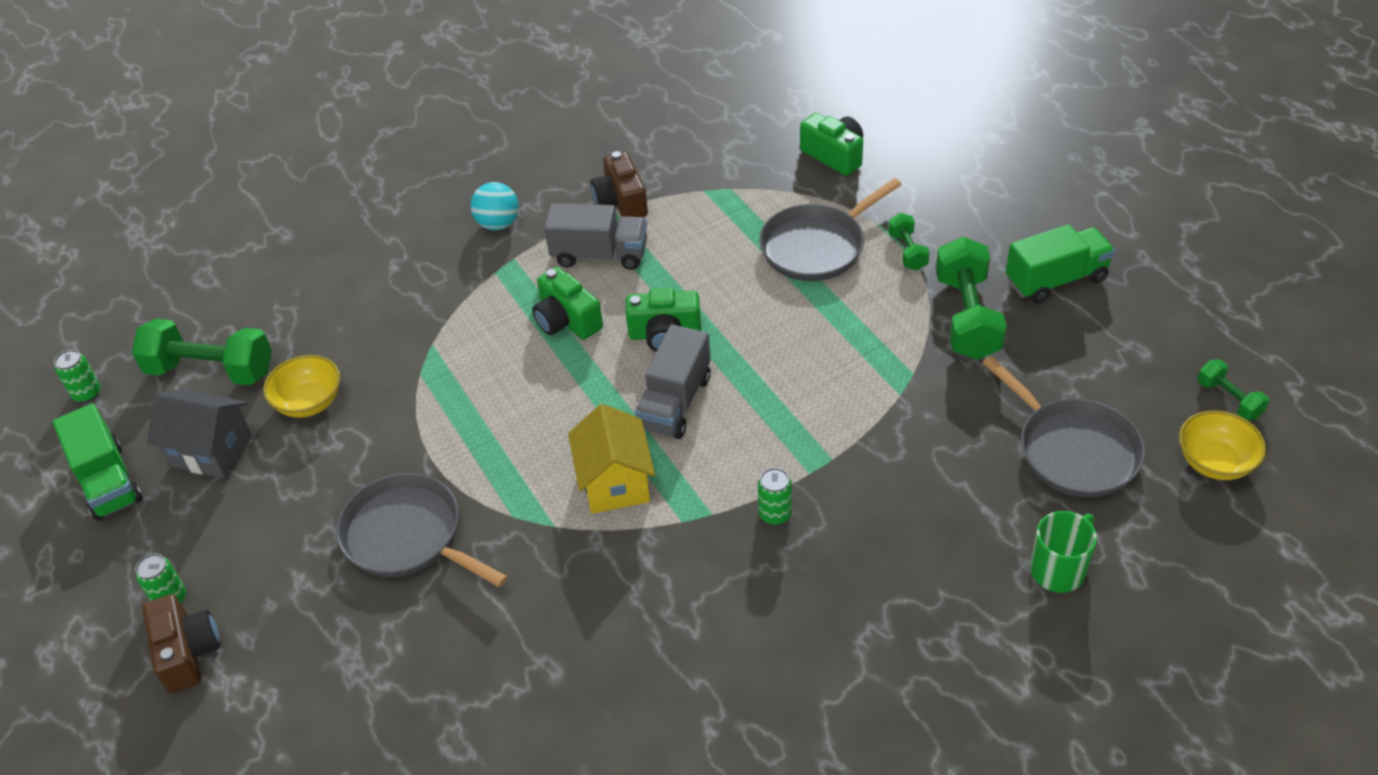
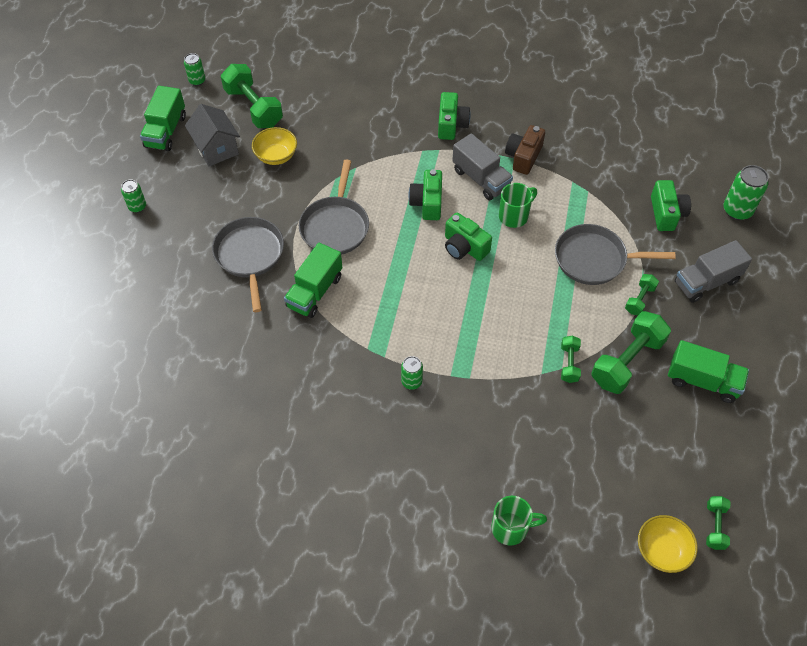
camera: 40 degrees right, 10 degrees up
(188, 653) = (121, 237): brown camera -> none
(498, 224) = (451, 124): turquoise ball -> green camera
(543, 511) = (315, 291): none -> green truck
(615, 482) = (359, 304): yellow house -> none
(675, 402) = (429, 287): grey truck -> grey truck (706, 282)
(682, 265) = (514, 216): none -> green mug
(896, 107) = (737, 210): none -> green can
(915, 363) = (569, 364): none -> green dumbbell
(1073, 450) = (594, 478): grey pan -> grey pan (335, 226)

